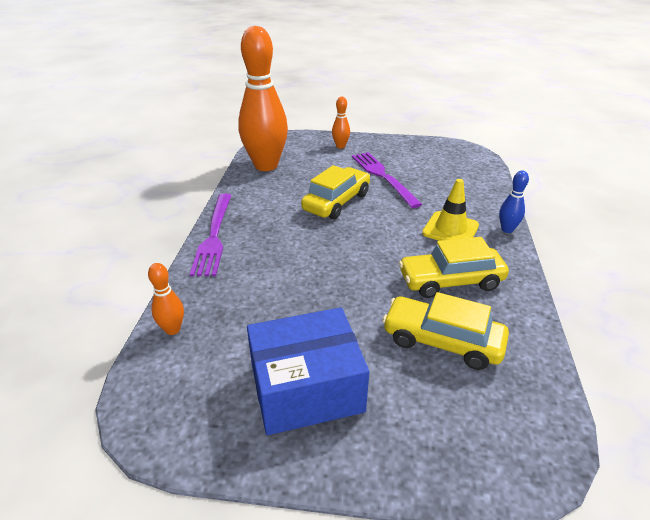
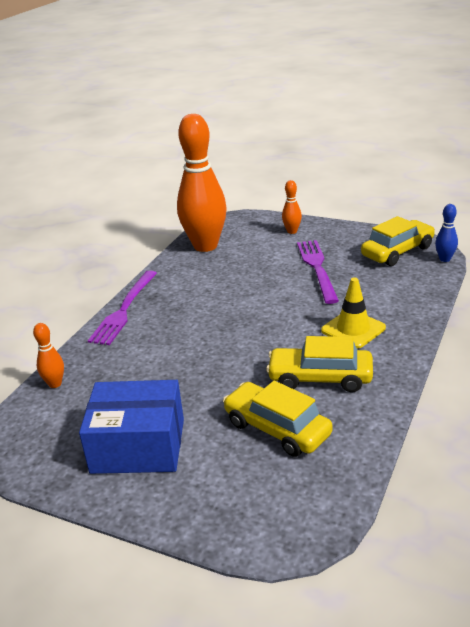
camera: 20 degrees right, 5 degrees down
(336, 202) = (254, 289): yellow car -> yellow car (397, 251)
(507, 229) = (414, 336): blue bowling pin -> blue bowling pin (444, 259)

